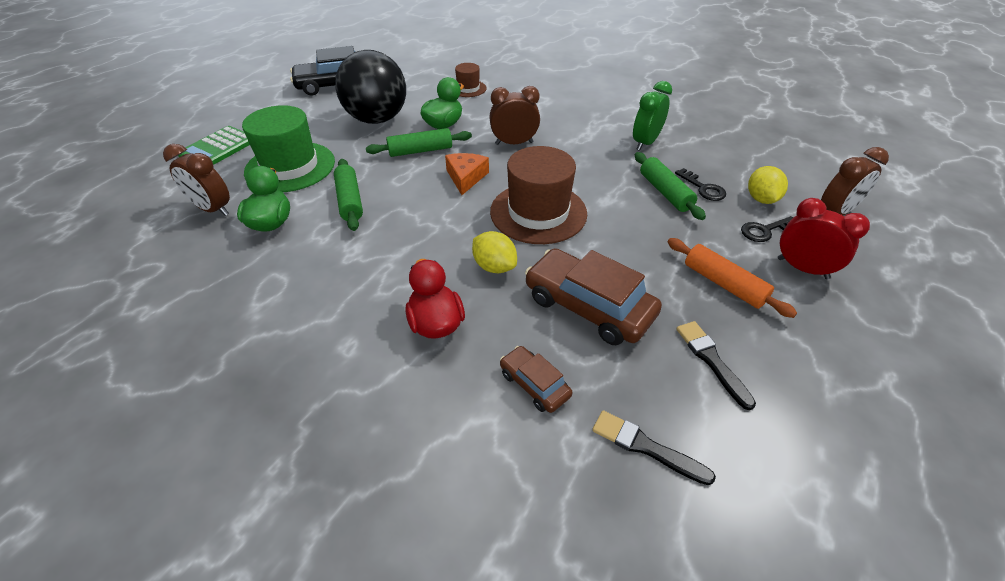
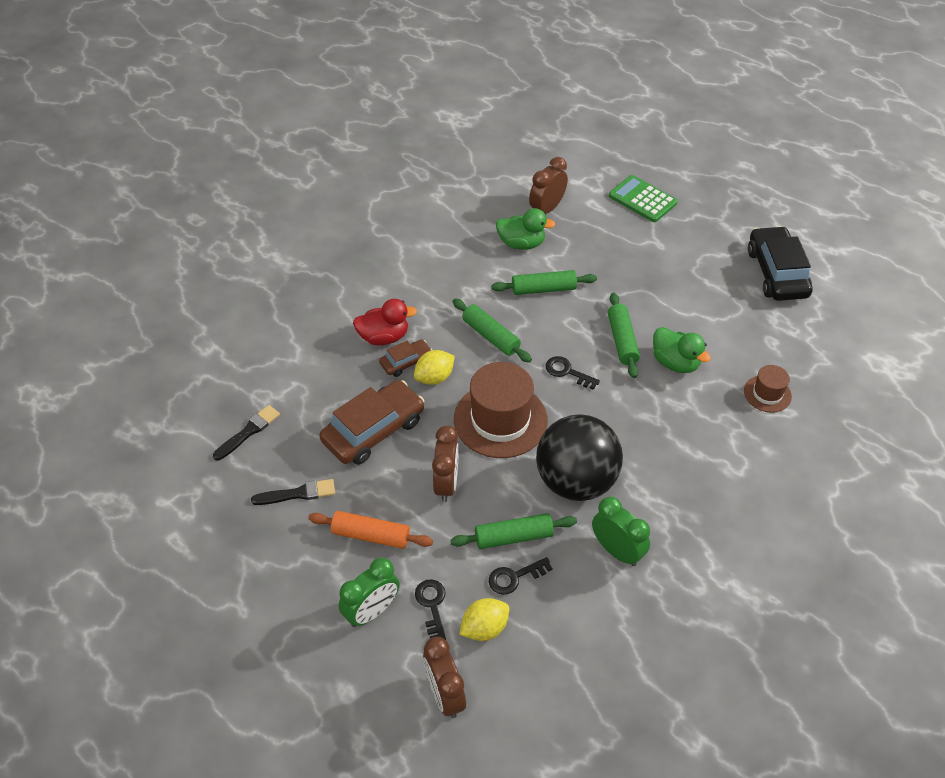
camera: 100 degrees right, 5 degrees up
(290, 167) = (604, 248): green hat -> none
(377, 119) = (691, 308): black ball -> black ball (575, 481)
(424, 231) = (491, 336): none -> green rolling pin
(466, 177) = (567, 372): orange cheese -> black key
(514, 143) = (629, 420): brown clock -> brown clock (446, 484)
(534, 384) = (314, 384): brown car -> brown car (406, 362)
(723, 284) = (371, 535): orange rolling pin -> orange rolling pin turned 45 degrees clockwise
(761, 199) = (484, 628): yellow lemon -> yellow lemon turned 45 degrees counterclockwise
(802, 268) = (372, 611): red clock -> green clock

